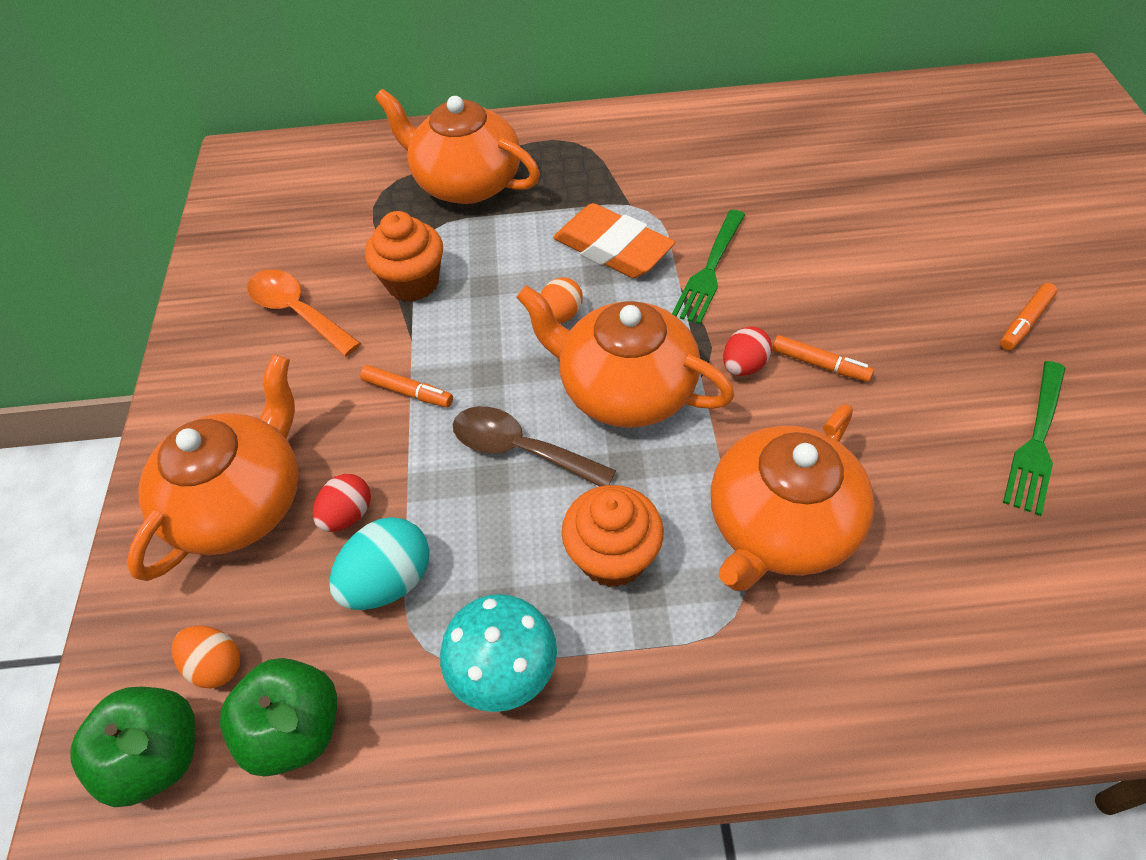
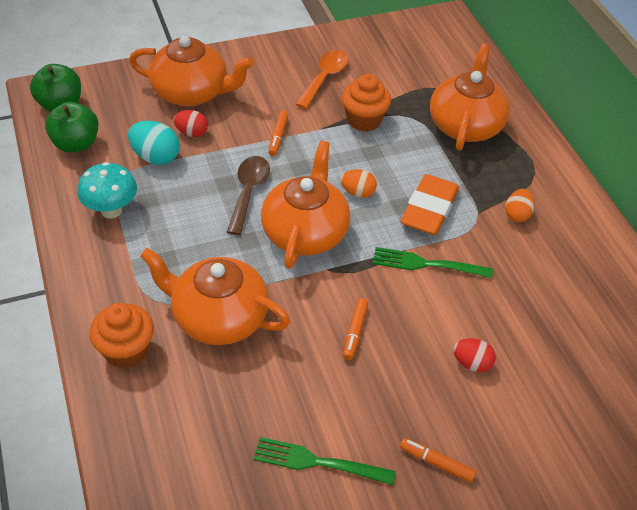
camera: 70 degrees right, 5 degrees down
(216, 665) = (104, 110): orange egg -> orange egg (517, 214)
(612, 557) = (184, 243): orange cupcake -> orange cupcake (126, 351)
(744, 366) = (341, 290): red egg -> red egg (471, 363)

